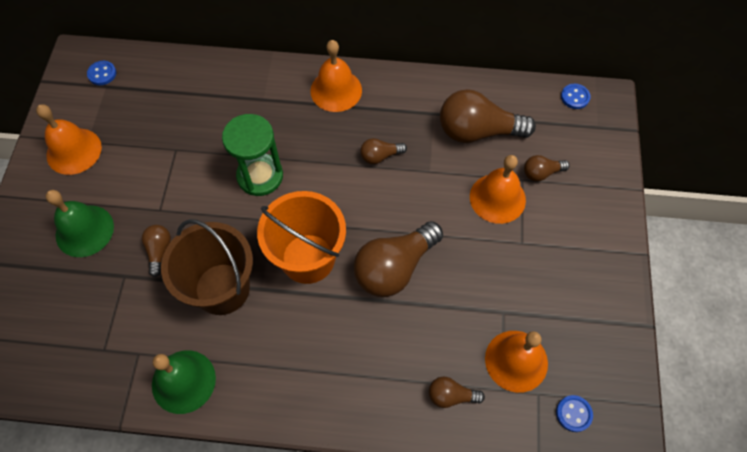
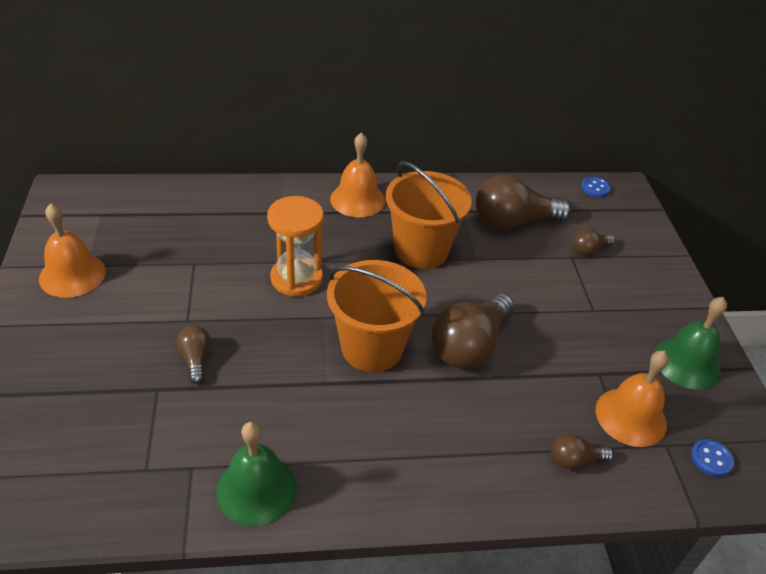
camera: 15 degrees left, 20 degrees down
(84, 230) = (99, 349): green bell -> green bell (687, 363)
(102, 74) = (94, 204): blue button -> none
(222, 289) = (280, 388): brown bucket -> none
(260, 176) = (296, 278): green hourglass -> orange hourglass
(380, 156) = (421, 250): brown light bulb -> orange bucket
(497, 198) = (554, 274): orange bell -> none

